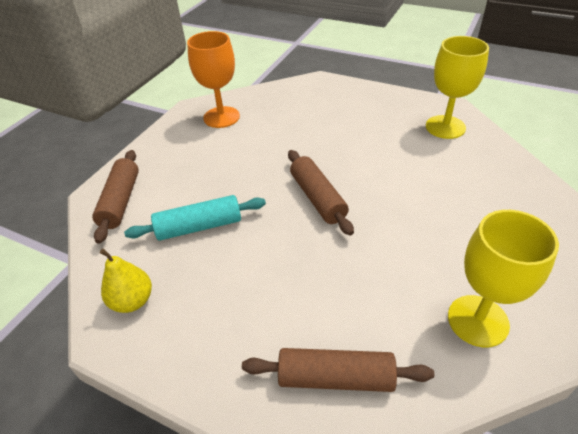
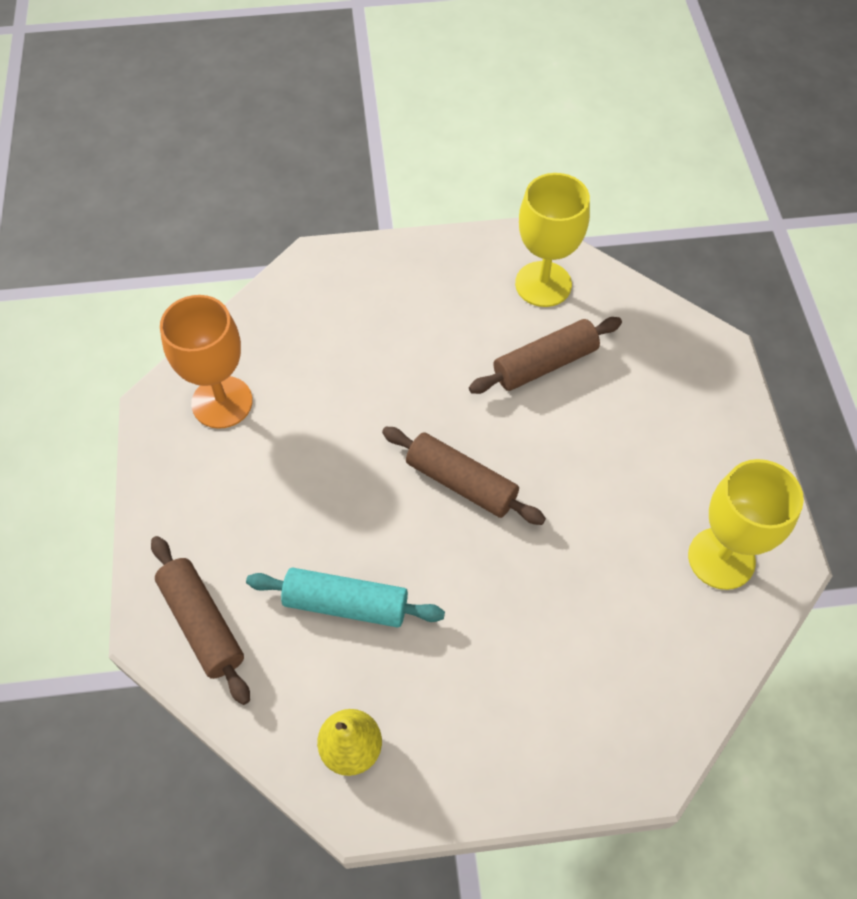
camera: 35 degrees left, 15 degrees up
(199, 227) = (346, 604): turquoise rolling pin -> turquoise rolling pin turned 60 degrees clockwise
(335, 378) = (630, 701): brown rolling pin -> brown rolling pin (545, 364)

